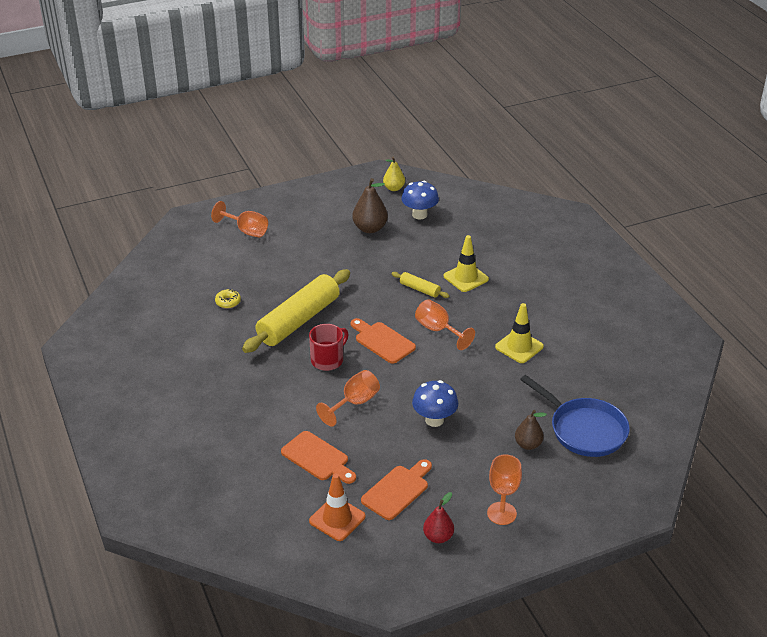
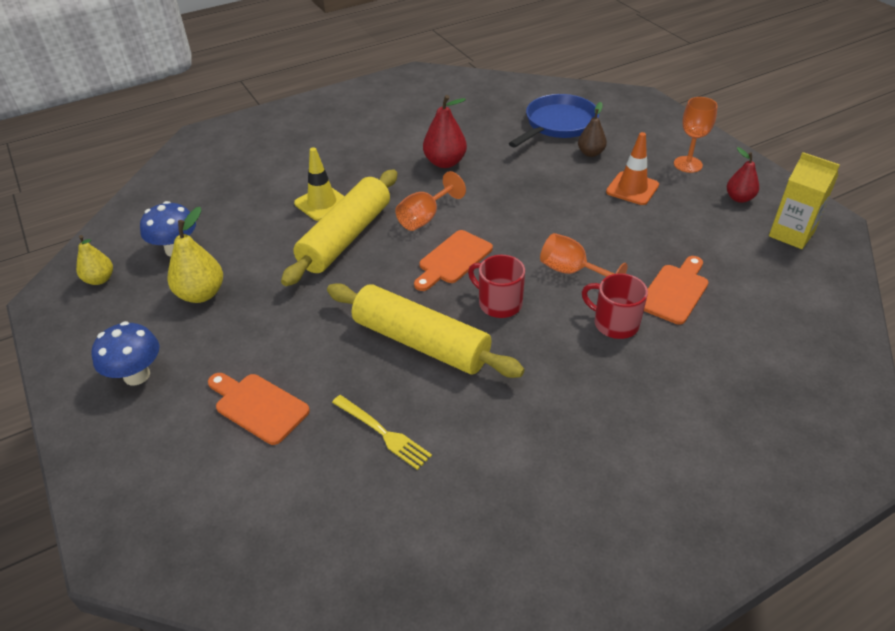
camera: 95 degrees left, 5 degrees up
(228, 302) = (384, 433): yellow donut -> yellow fork
(246, 231) = (181, 443): orange goblet -> none
(291, 416) = (614, 323): none -> red mug
(337, 519) = (757, 266): orange traffic cone -> orange traffic cone (632, 188)
(370, 228) = (201, 294): brown pear -> yellow pear
(376, 558) = (791, 234): none -> yellow carton
(397, 490) = (693, 228): orange cutting board -> orange cutting board (258, 406)
(419, 289) = (346, 237): yellow rolling pin -> yellow rolling pin, size x2.25
(434, 420) = (578, 211): blue mushroom -> blue mushroom (137, 375)
(519, 347) = (445, 162): yellow traffic cone -> red pear

